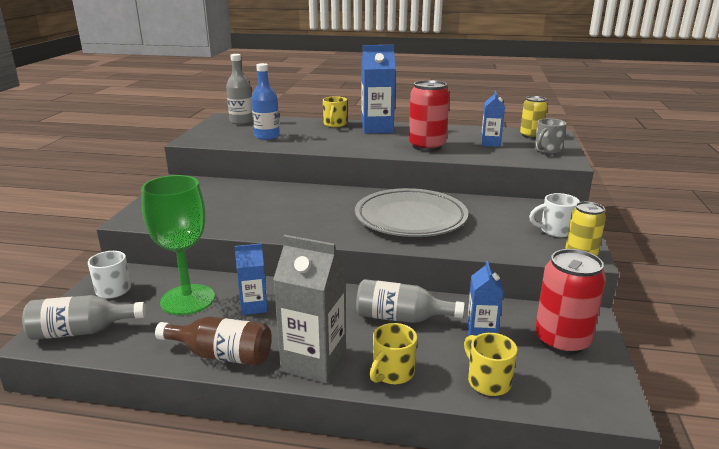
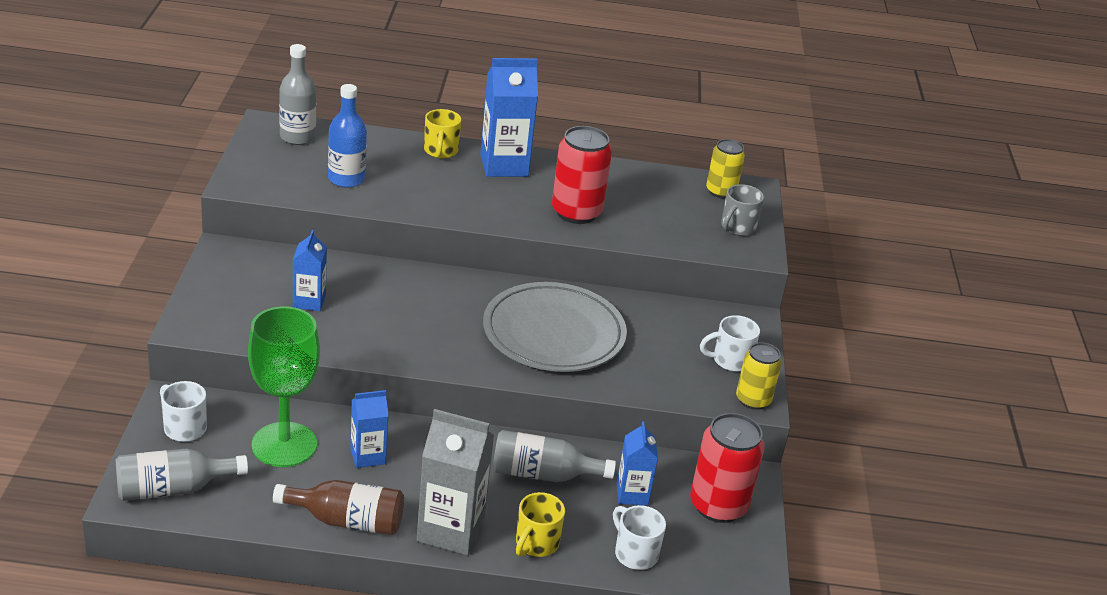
camera: 10 degrees left, 10 degrees up
(487, 381) = (634, 553): yellow mug -> white mug
(490, 143) = (663, 208): blue carton -> blue carton (309, 301)

